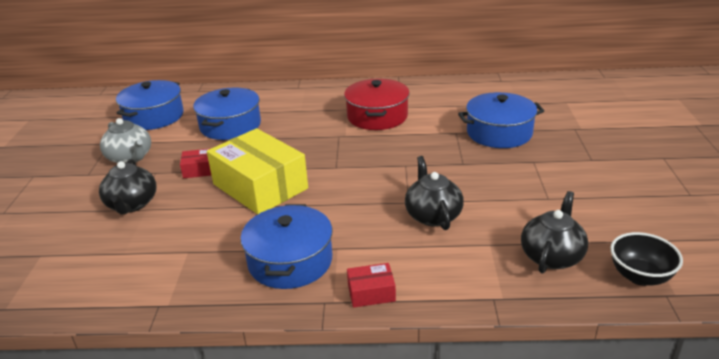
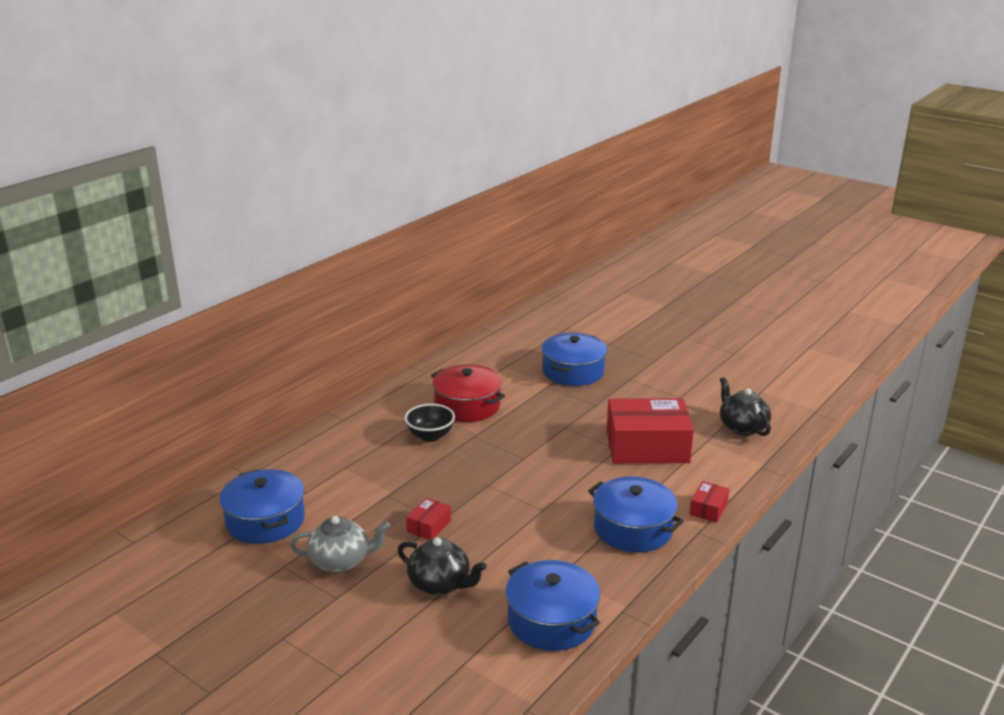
camera: 55 degrees left, 5 degrees down
(230, 125) = (364, 482): blue pot -> blue pot (551, 620)
(260, 186) = (504, 504): yellow box -> none
(433, 215) = (647, 447): black teapot -> red box
(640, 276) = (791, 411): black bowl -> black bowl (430, 436)

